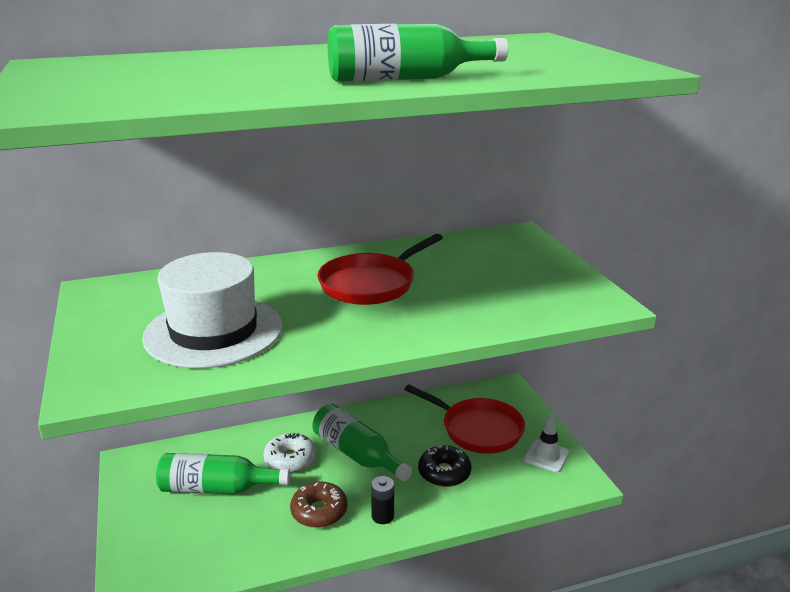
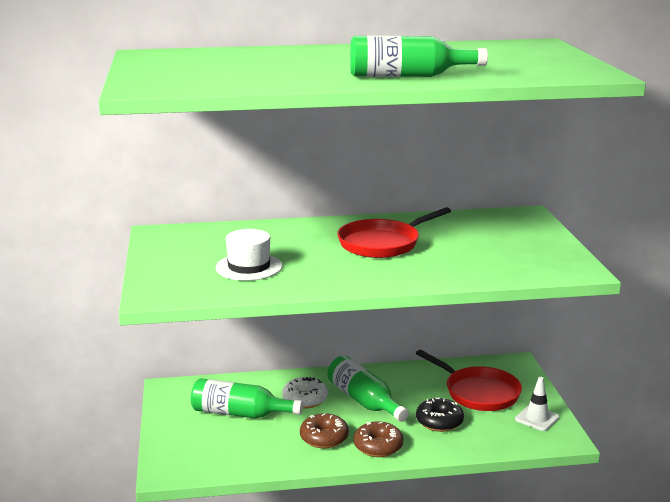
camera: 10 degrees right, 5 degrees down
(213, 331) = (249, 267): white hat -> white hat, size x0.61
(382, 516) = (378, 446): black battery -> brown donut

